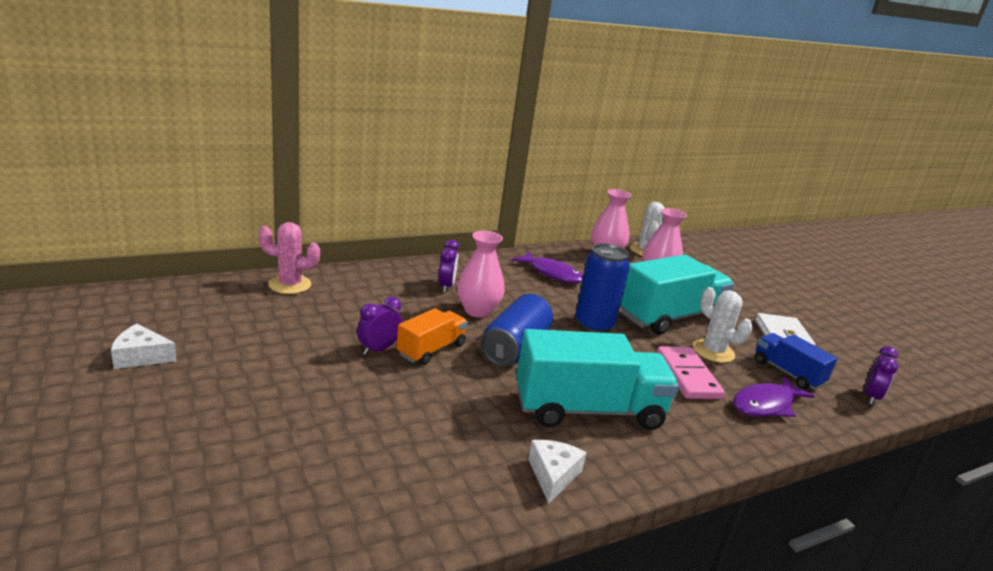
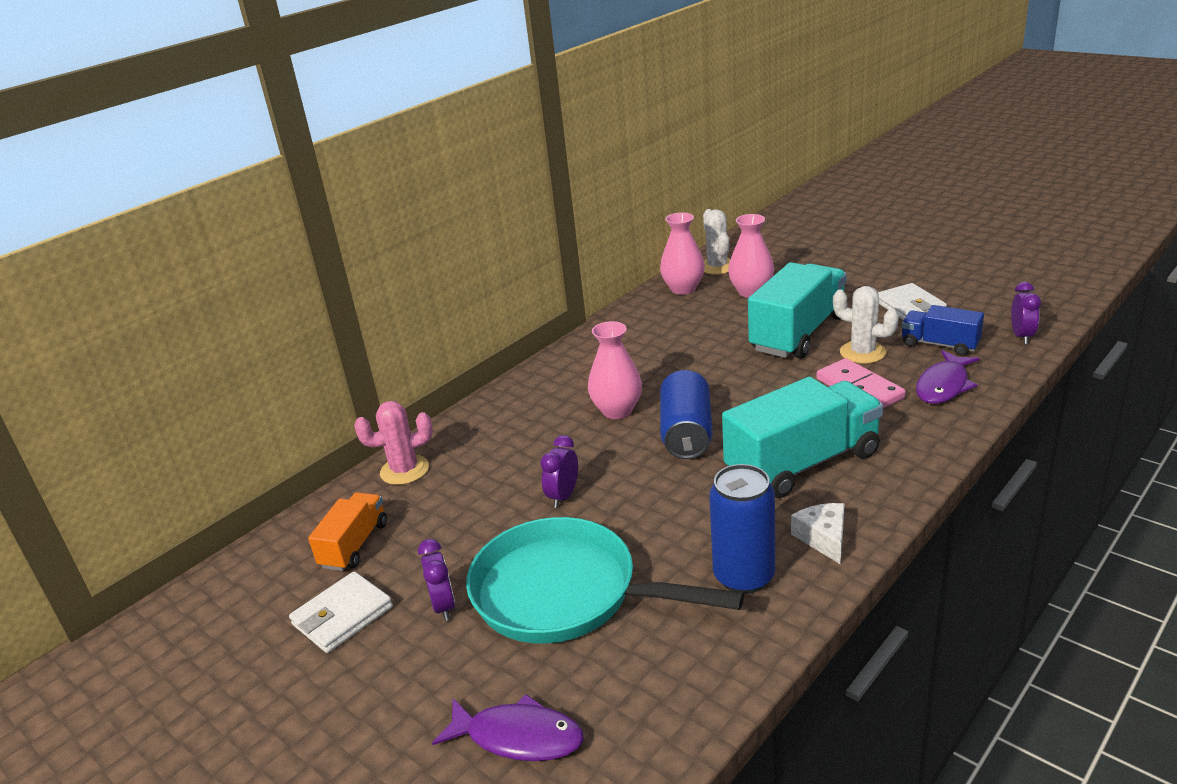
camera: 15 degrees left, 5 degrees up
(141, 356) = (342, 616): white cheese -> white wallet
(307, 417) = (565, 593): none -> turquoise pan
(431, 350) = (612, 473): orange truck -> orange truck (354, 545)
(446, 286) = (562, 398): purple clock -> purple clock (444, 606)
(552, 273) = (651, 335): purple fish -> purple fish (518, 737)
(594, 324) = (737, 374): blue can -> blue can (744, 576)

